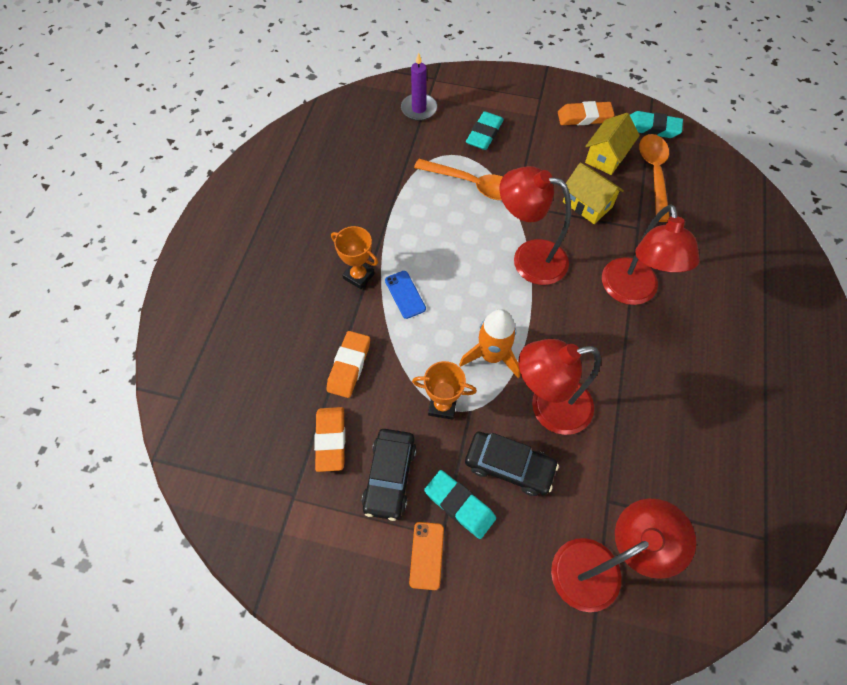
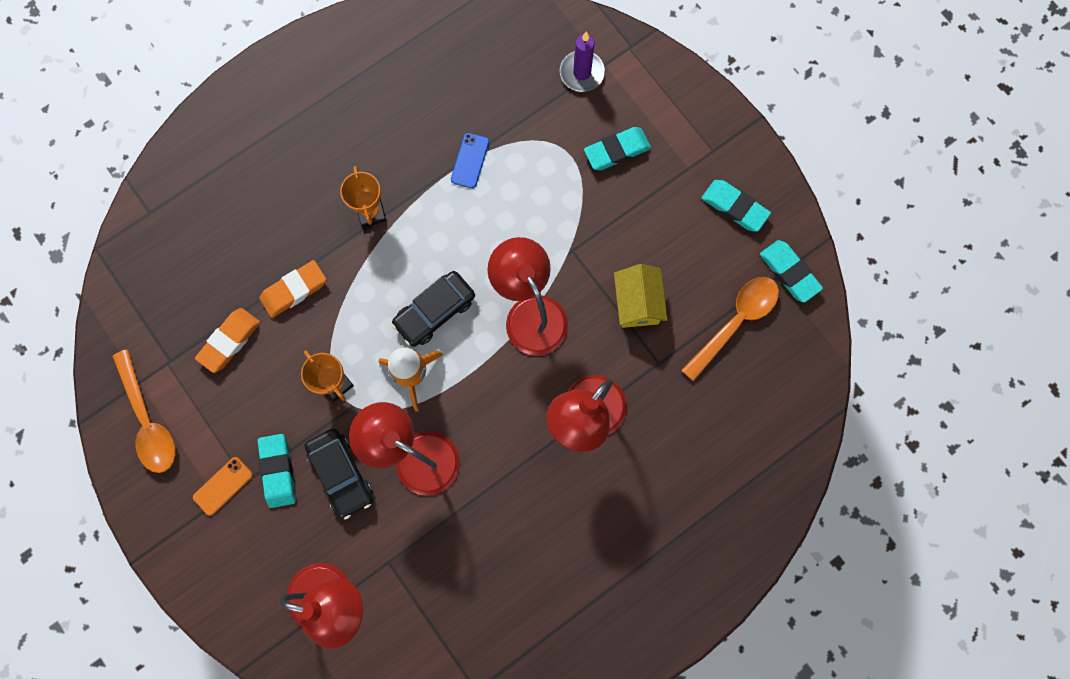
camera: 40 degrees right, 15 degrees up
(389, 476) = (247, 406): black car -> black car (434, 311)
(405, 294) = (393, 262): blue phone -> blue phone (470, 160)
(472, 184) = (552, 198): orange spoon -> orange spoon (148, 420)
(584, 117) = (734, 207): orange eraser -> turquoise eraser
(606, 157) = (709, 268): yellow house -> none

